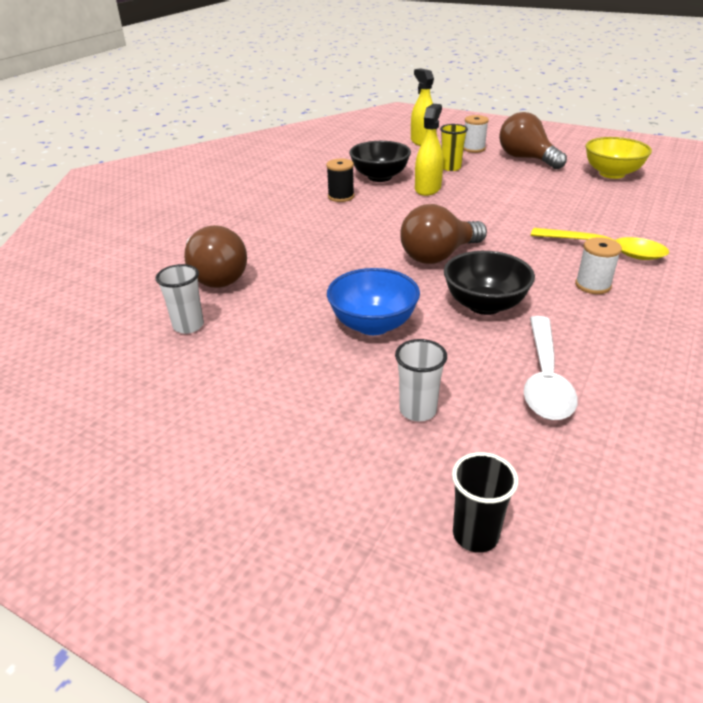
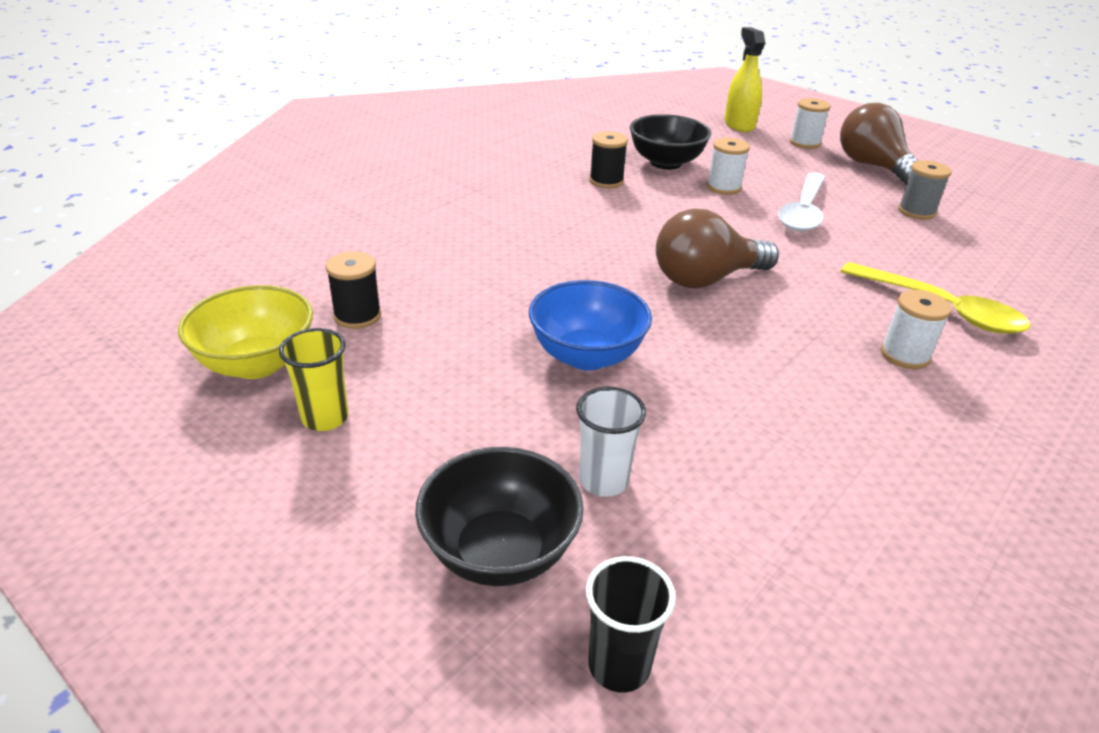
camera: 10 degrees right, 0 degrees up
(188, 326) = (357, 316): white cup -> black spool
(215, 276) = (413, 259): brown light bulb -> none
(428, 188) = (723, 187): yellow spray bottle -> white spool
(451, 167) = (764, 164): yellow cup -> yellow cup (325, 418)
(484, 305) = (744, 355): black bowl -> black bowl (500, 551)
(545, 378) = (791, 471): white spoon -> white spoon (803, 211)
(566, 186) = (916, 211): none -> grey spool
(612, 174) = (987, 204): yellow bowl -> yellow bowl (257, 363)

